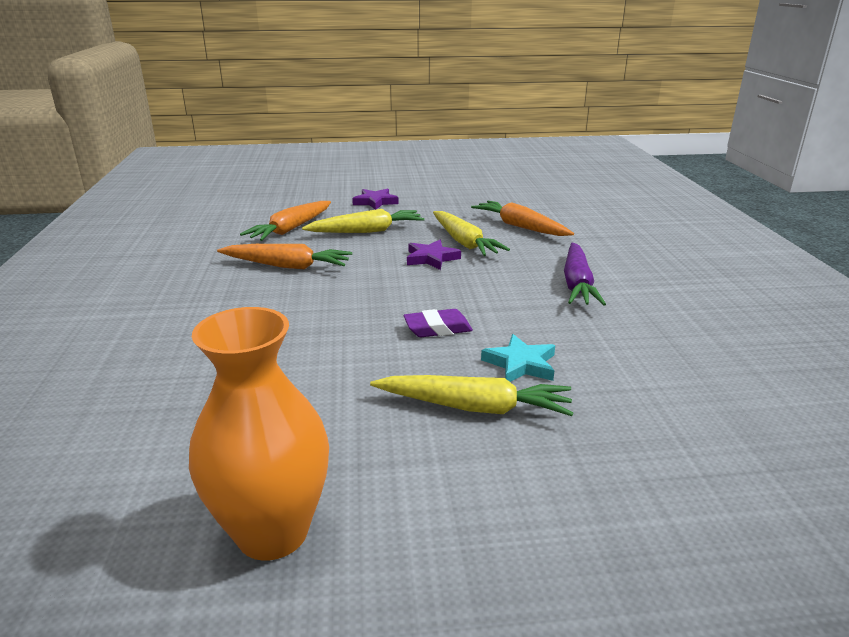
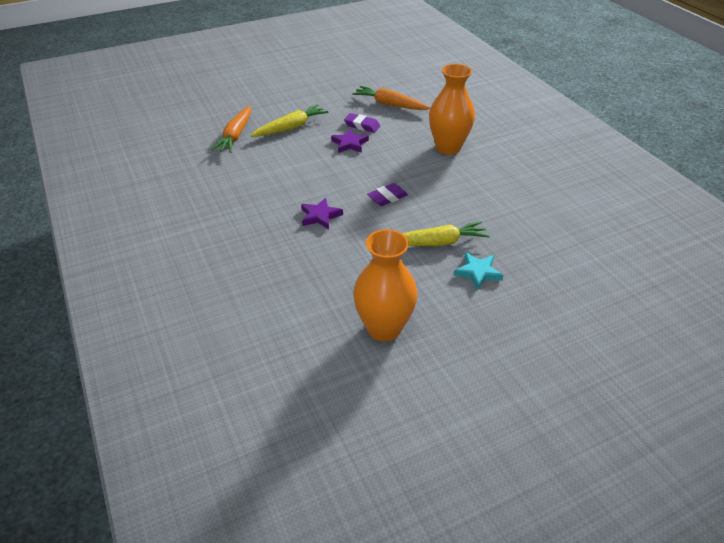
camera: 20 degrees left, 15 degrees up
(287, 266) = (260, 169): orange carrot -> none
(375, 202) = (276, 97): purple star -> purple star (320, 216)
(464, 242) = (362, 125): yellow carrot -> purple eraser
(520, 364) = (445, 211): turquoise star -> turquoise star (478, 272)
(577, 284) = (448, 147): purple carrot -> orange vase

